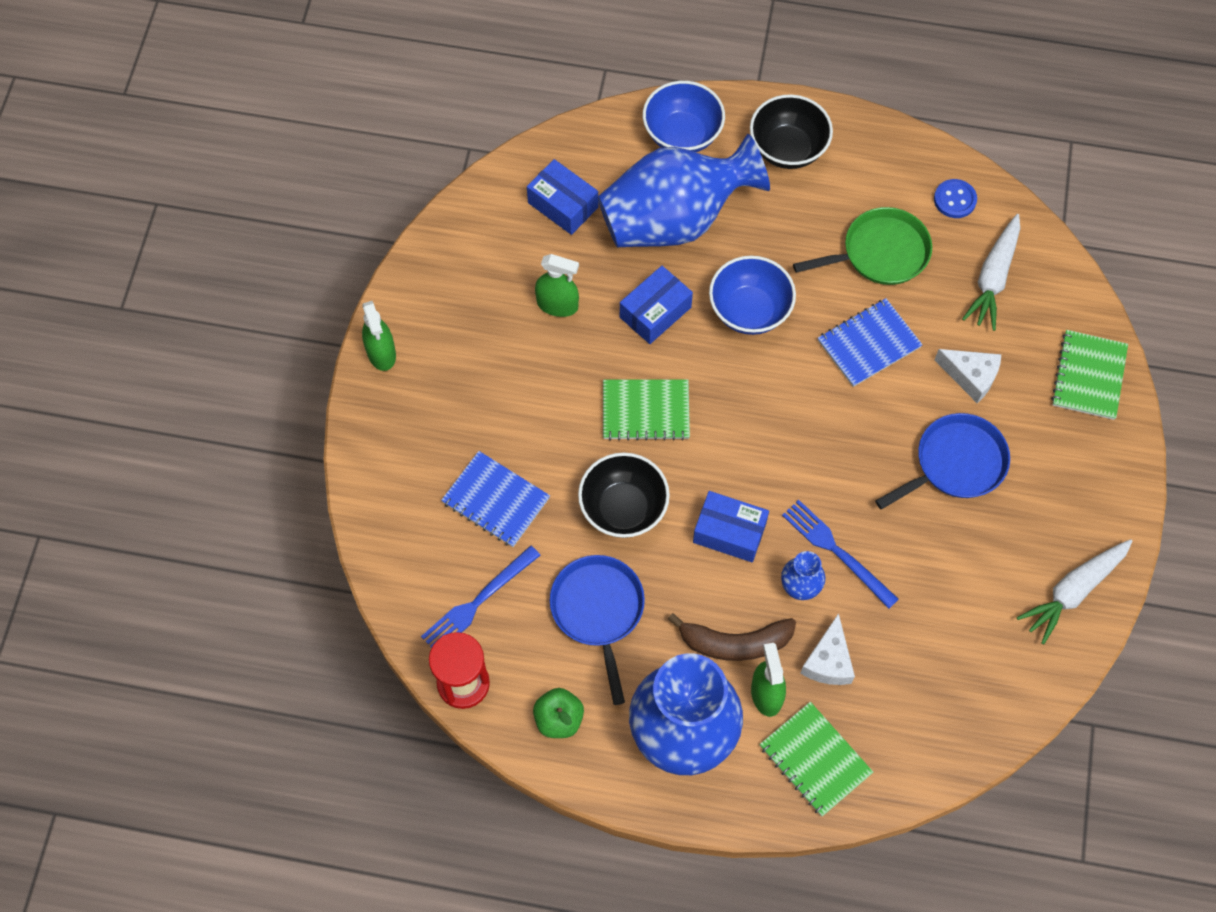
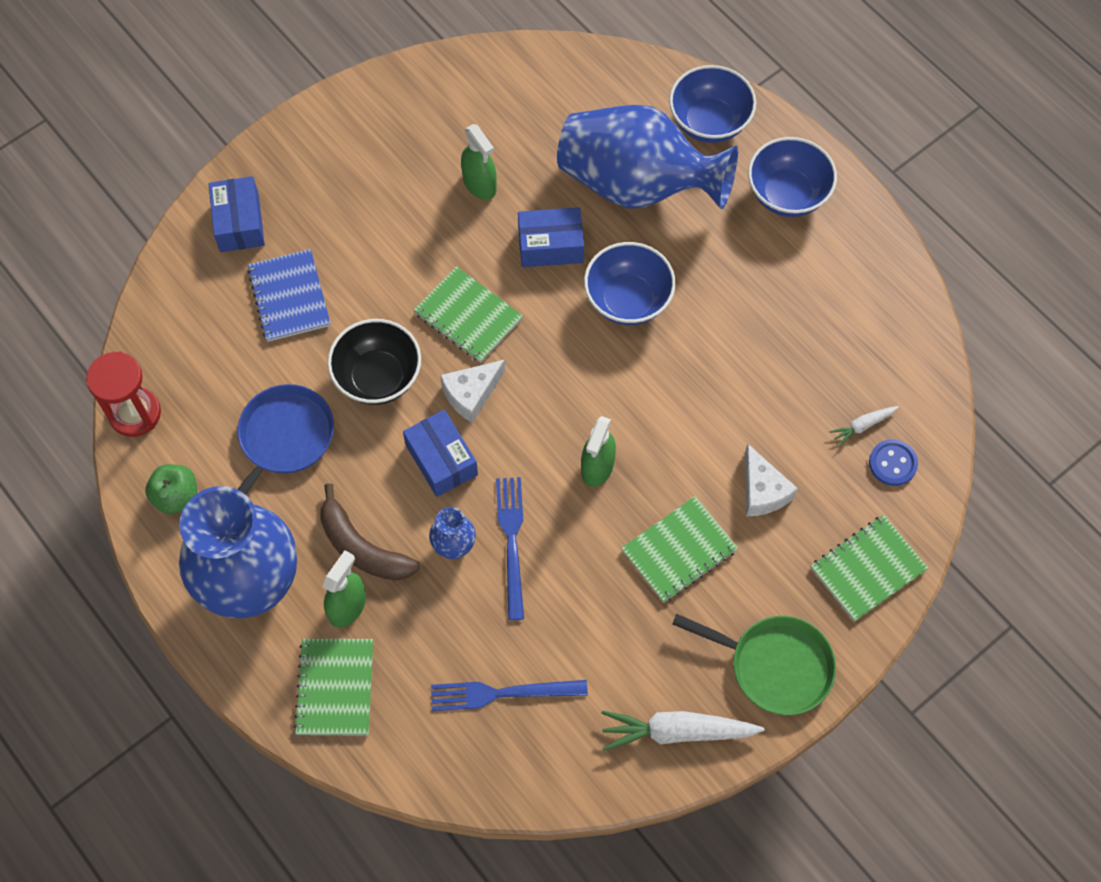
camera: 40 degrees right, 0 degrees up
(381, 353) = (313, 123): green spray bottle -> green spray bottle (597, 467)
(478, 601) = (203, 362): blue fork -> blue fork (502, 693)
(563, 205) = (559, 110): blue box -> blue box (239, 223)
(787, 149) = (787, 194): black bowl -> blue bowl
(828, 661) = (420, 621): white cheese -> white cheese (471, 394)
(869, 344) = (701, 399): blue notebook -> none
(880, 253) = (783, 334): green pan -> green pan (774, 666)
(955, 200) = (893, 337): blue button -> blue button (892, 463)
(955, 464) = (679, 550): blue pan -> green notebook
(993, 278) = (862, 426): white carrot -> white carrot, size x0.51

